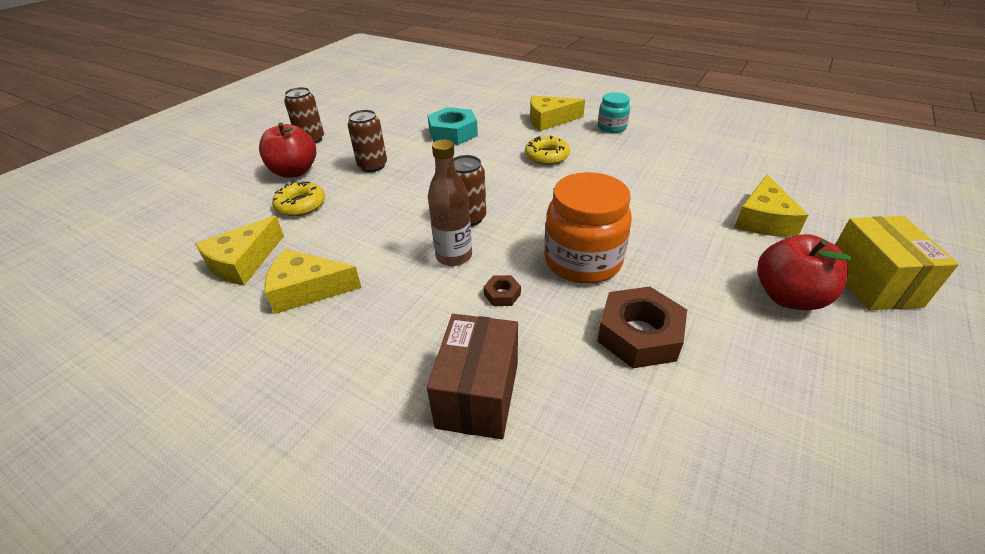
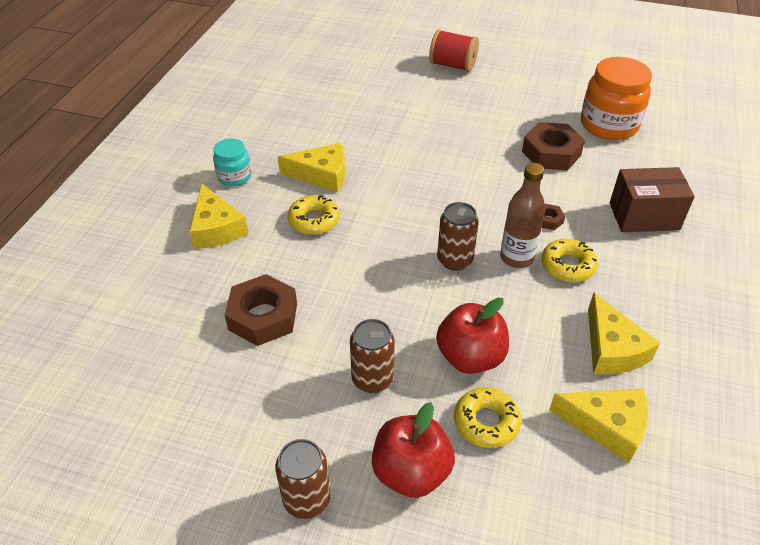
camera: 105 degrees left, 5 degrees up
(425, 290) = (567, 266): none -> yellow donut
(453, 133) = (263, 316): turquoise nut -> brown nut
(582, 261) = (487, 182): orange jar -> orange jar (608, 125)
(763, 219) = (394, 96): yellow cheese -> yellow cheese (321, 175)
(788, 297) = (482, 95): red apple -> red apple (470, 357)
(872, 283) = (452, 65): yellow box -> red spool

